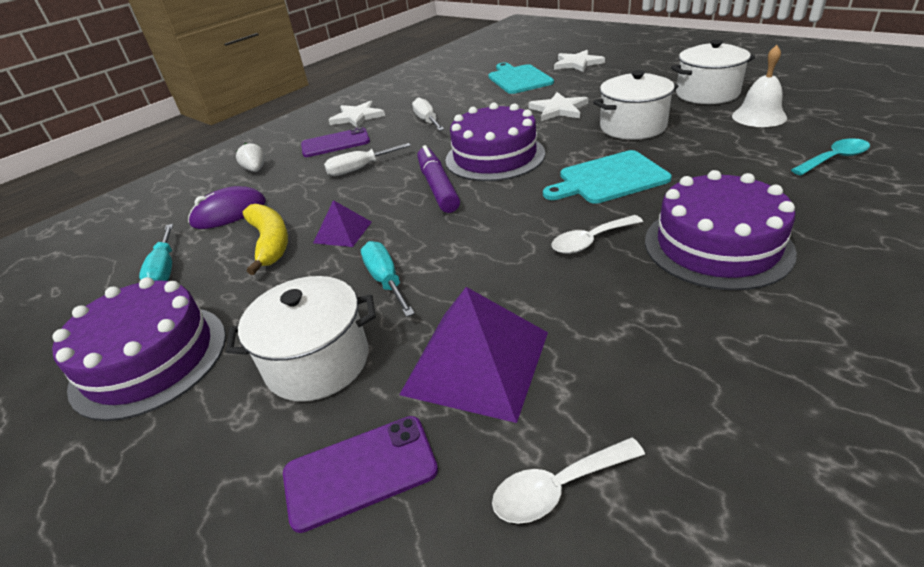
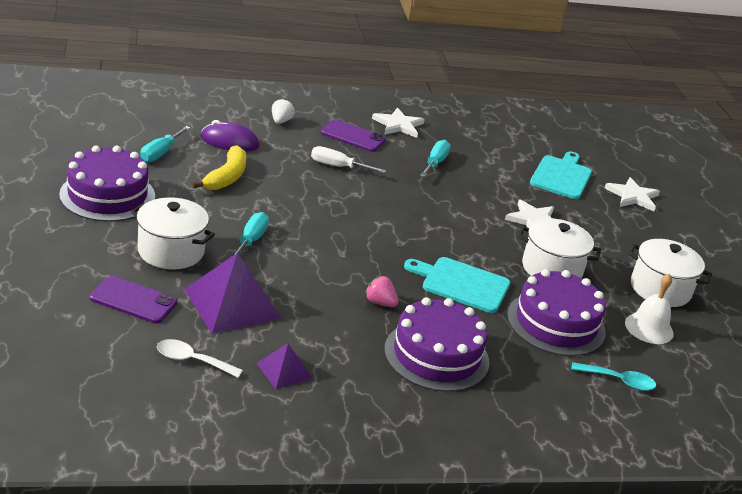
camera: 30 degrees right, 5 degrees down
(342, 232) = (269, 199): purple pyramid -> purple pyramid (284, 370)
(427, 121) = (435, 163): white screwdriver -> turquoise screwdriver
(438, 187) = (360, 213): purple marker -> none
(494, 156) = (427, 220): purple cake -> purple cake (556, 323)
(590, 241) = (380, 303): white spoon -> pink strawberry

